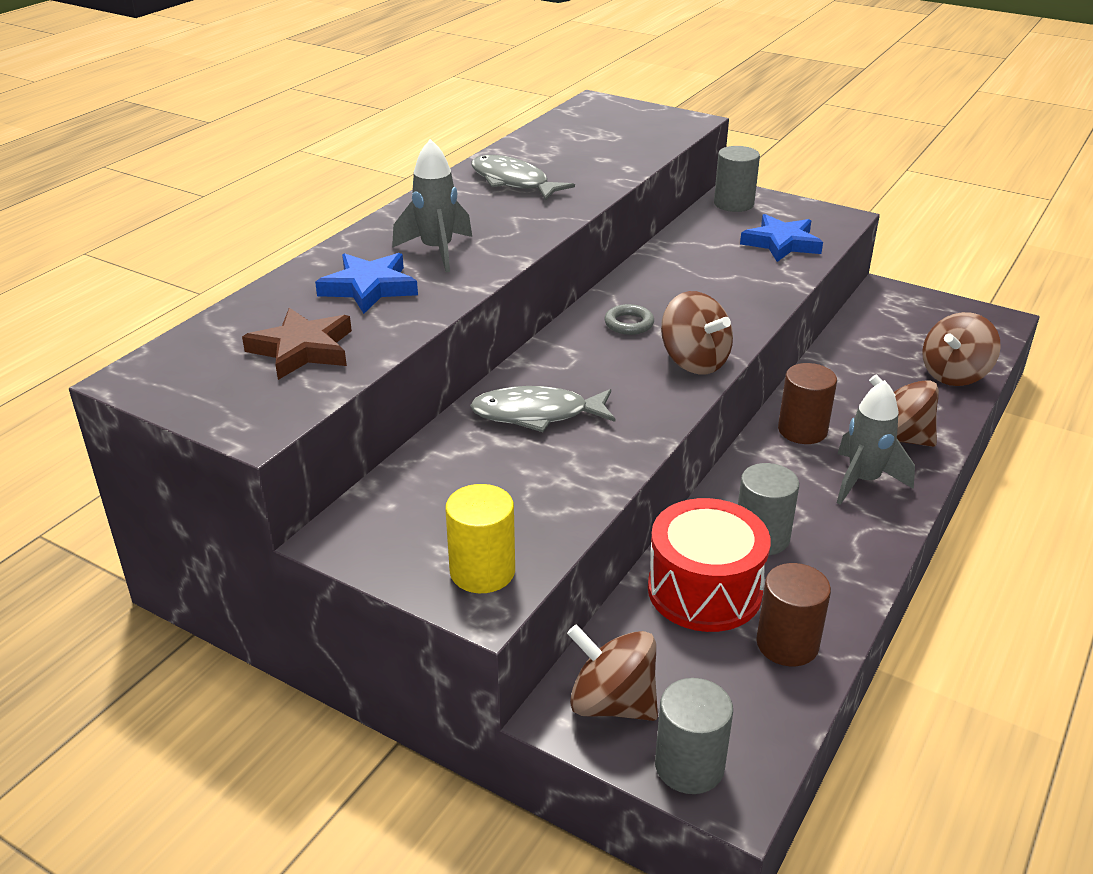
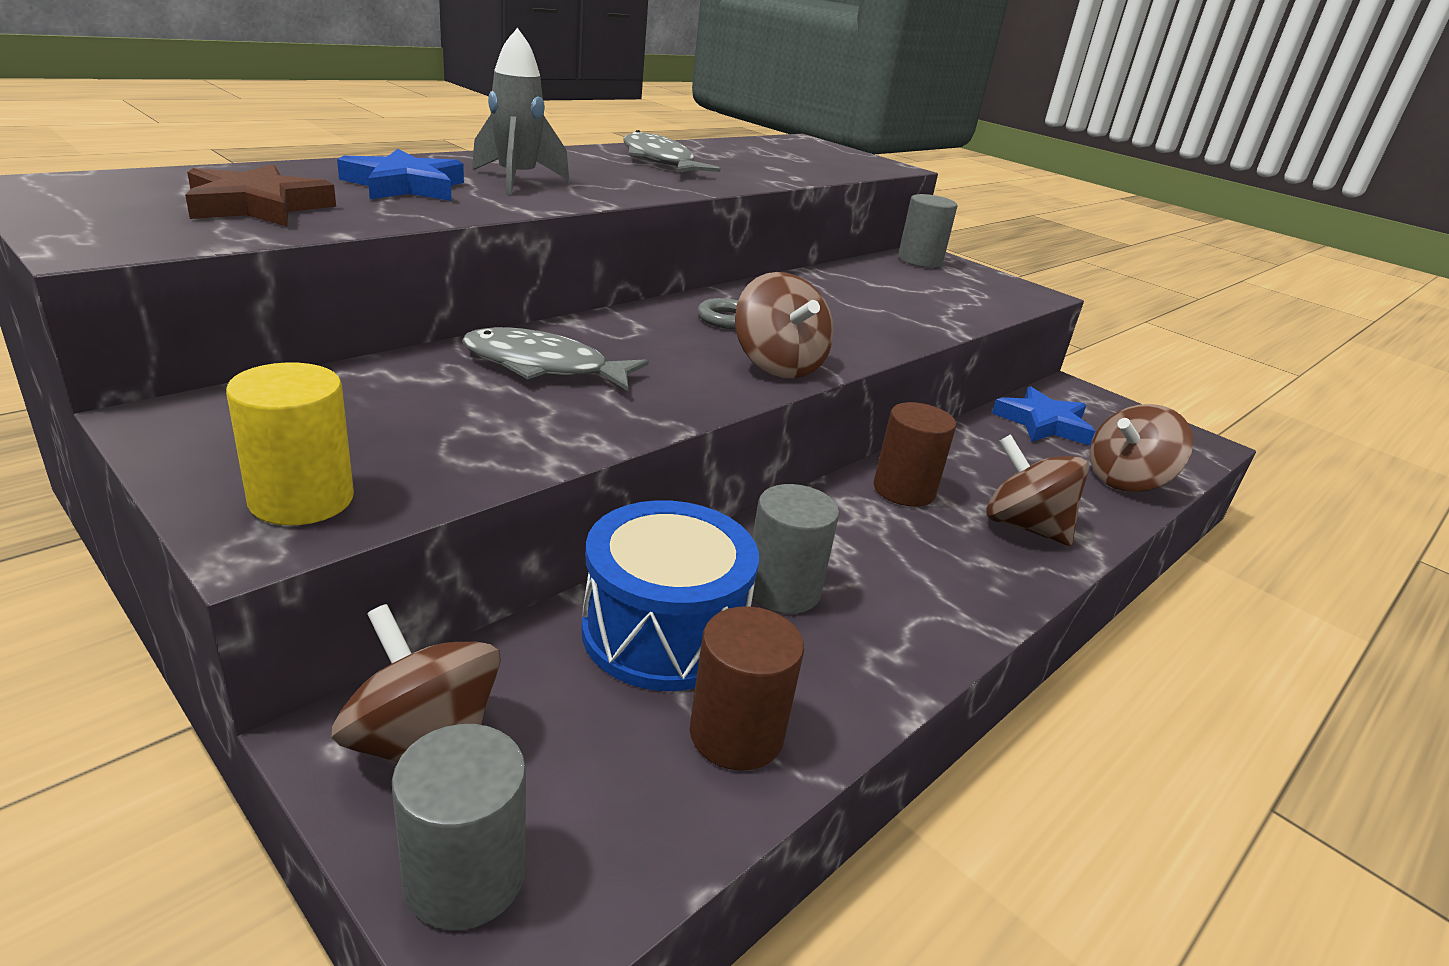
camera: 10 degrees right, 5 degrees down
(704, 590) = (663, 632): red drum -> blue drum
(781, 243) = (954, 297): blue star -> blue star (1043, 423)
(863, 481) = (955, 561): grey rocket -> none

